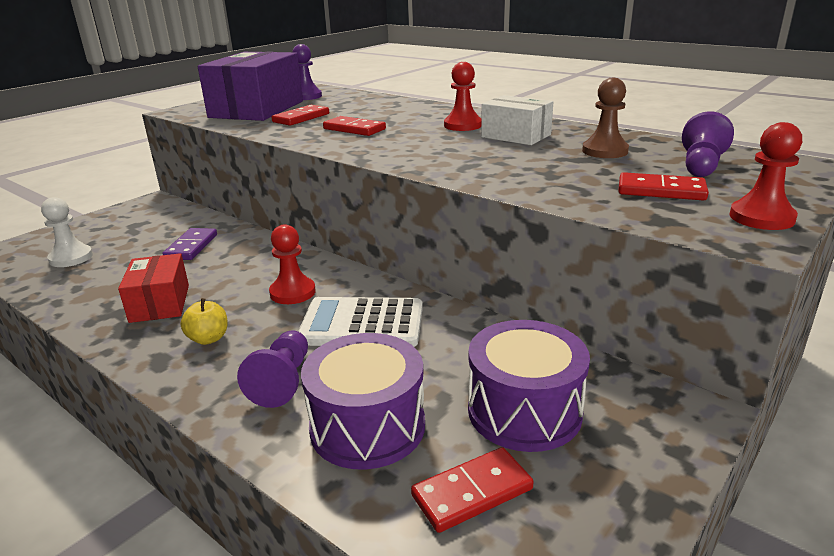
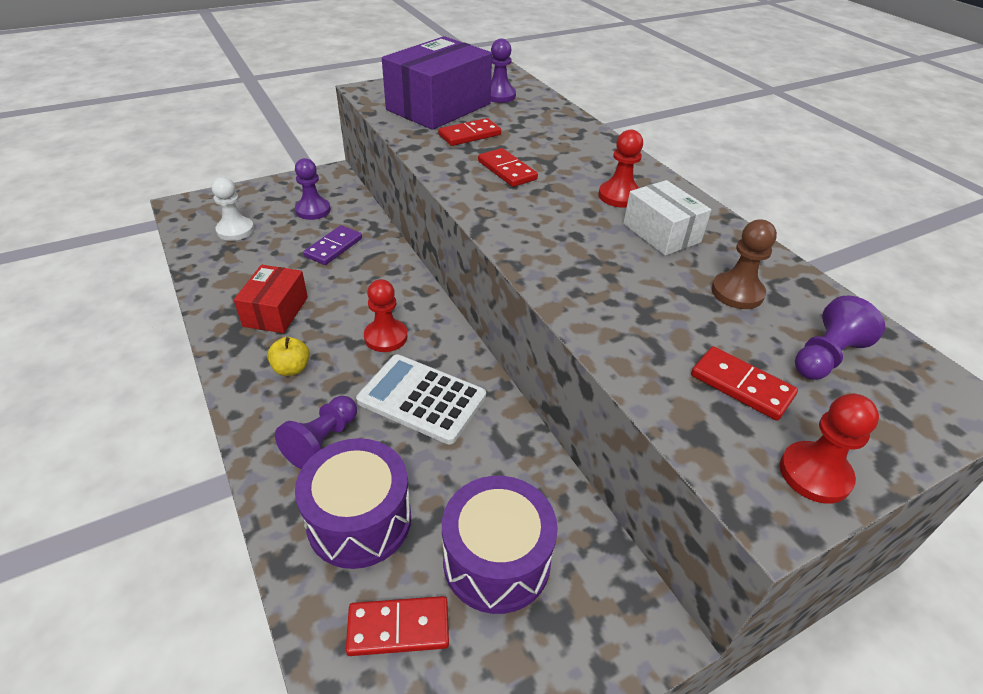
camera: 20 degrees right, 15 degrees up
(150, 227) = (313, 210): none -> purple pawn

